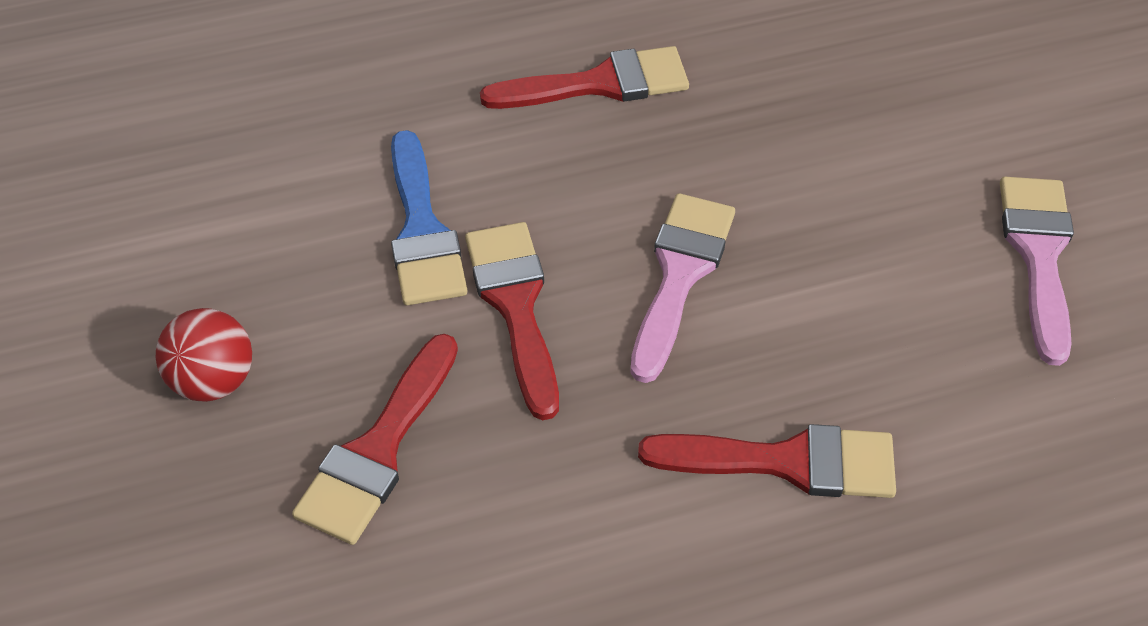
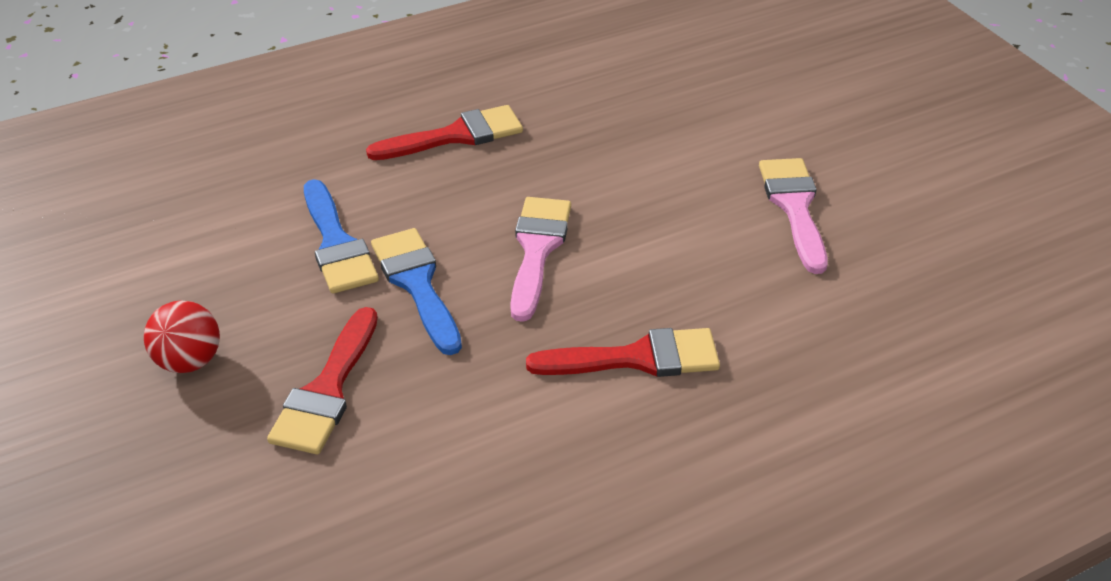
camera: 10 degrees left, 10 degrees down
(515, 305) = (417, 284): red brush -> blue brush

